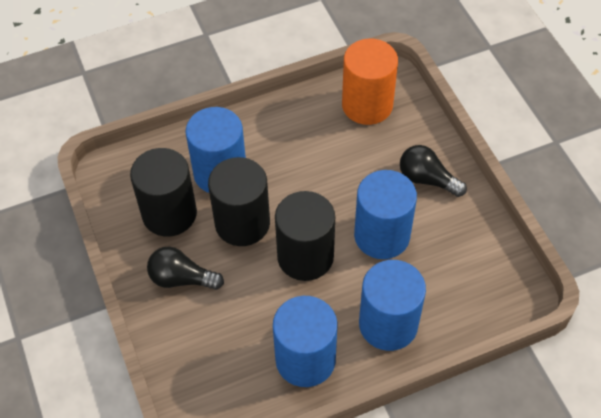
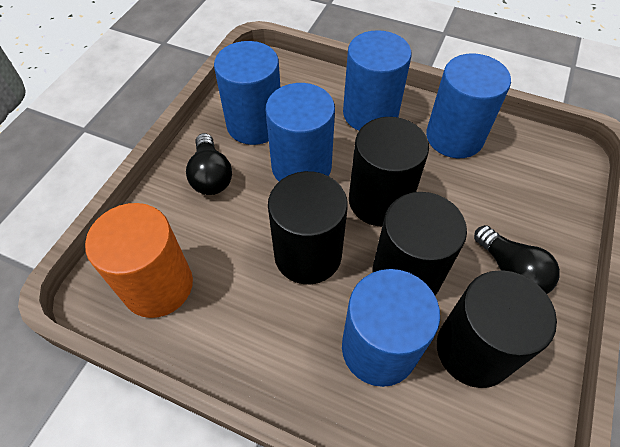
camera: 135 degrees left, 0 degrees up
(310, 186) = (308, 254): none -> black cylinder
(453, 238) = (254, 124): none -> blue cylinder

